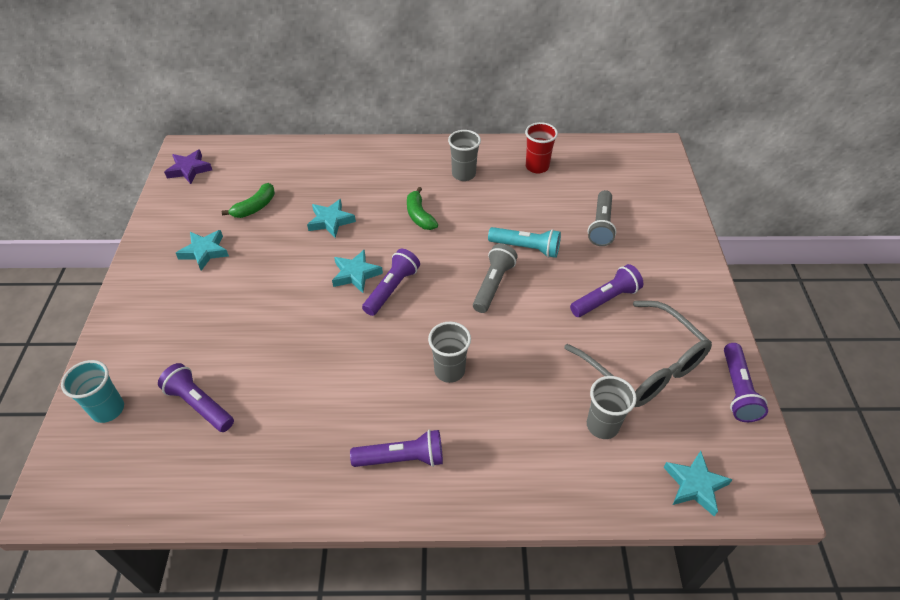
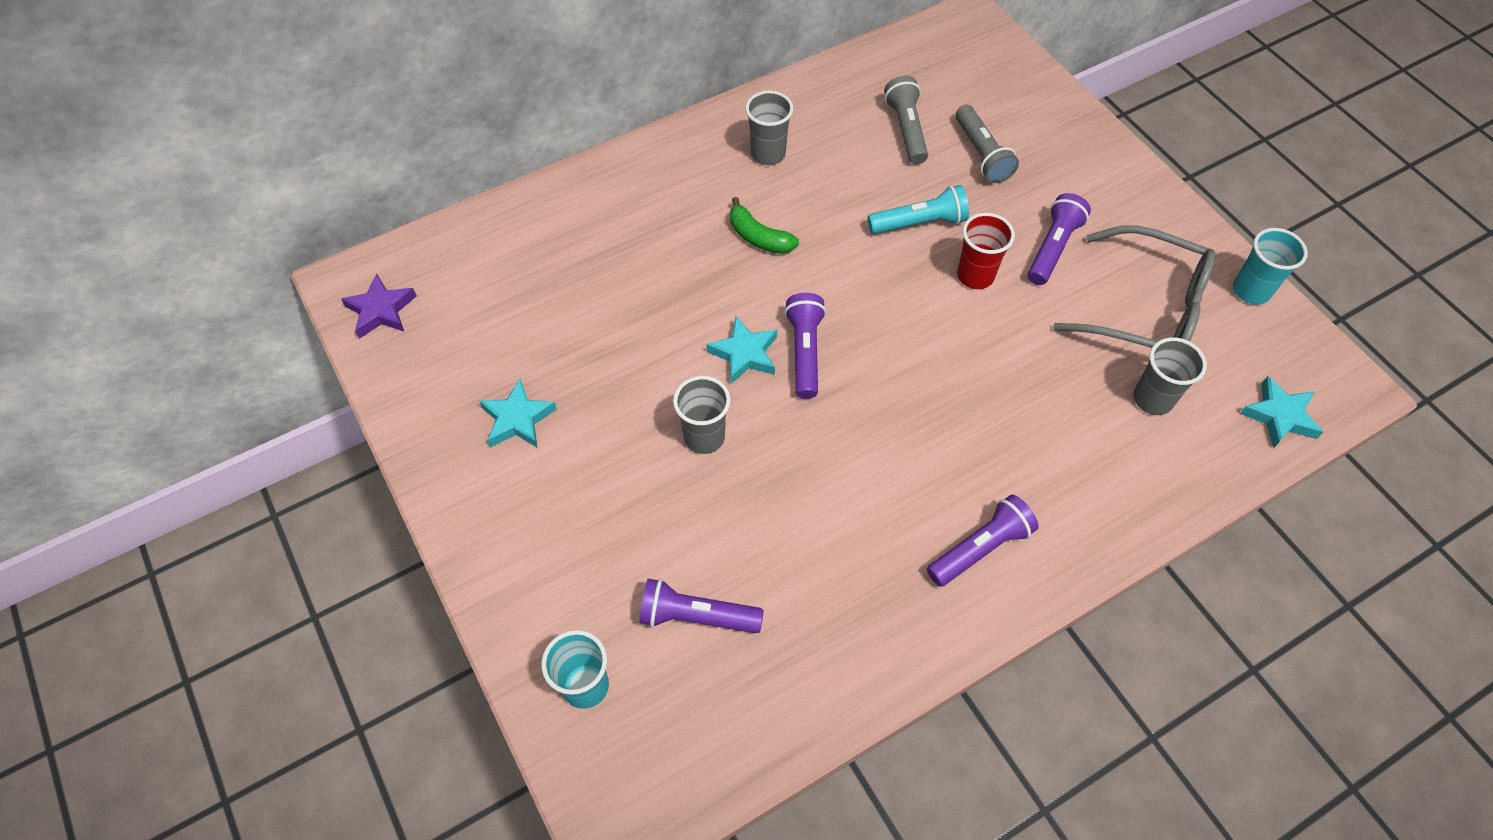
camera: 30 degrees left, 10 degrees up
(255, 207) = (530, 323): green banana -> none
(331, 221) = (651, 296): turquoise star -> none
(449, 371) = (951, 420): grey cup -> grey cup (704, 437)
(493, 285) = (918, 289): grey flashlight -> grey flashlight (906, 130)
(537, 167) = (850, 104): red cup -> red cup (975, 276)
(737, 390) = (1251, 291): purple flashlight -> turquoise cup

